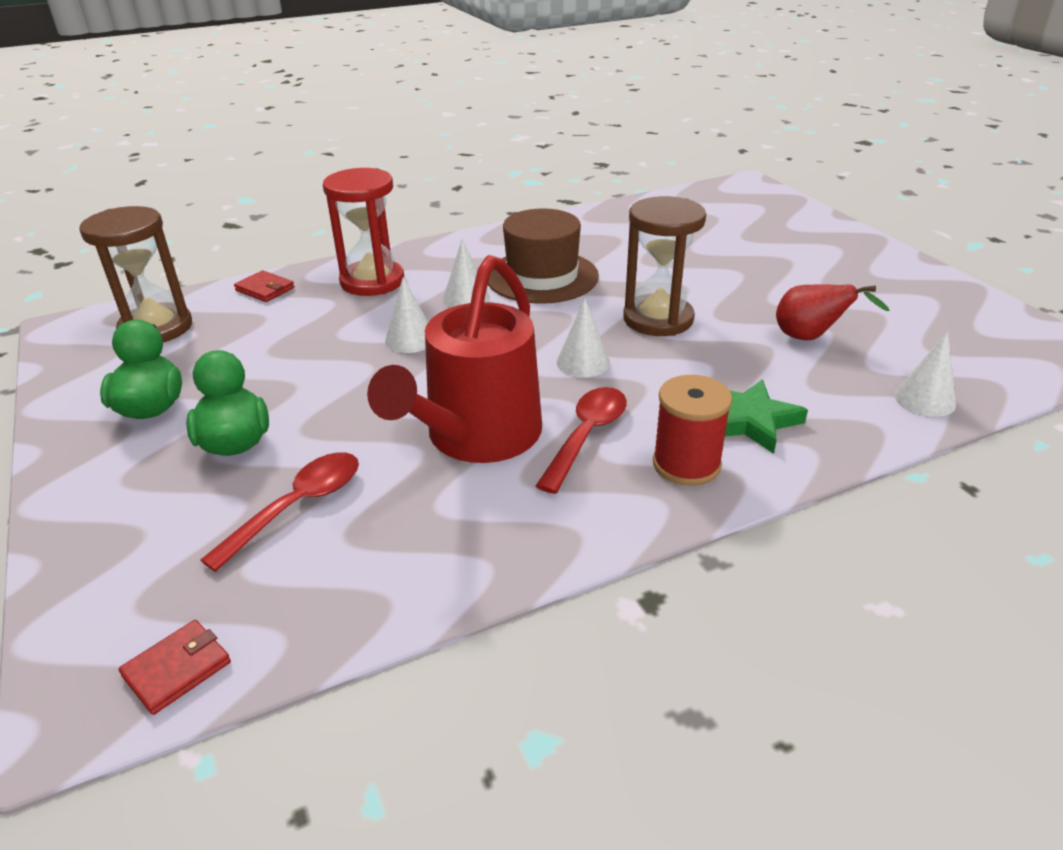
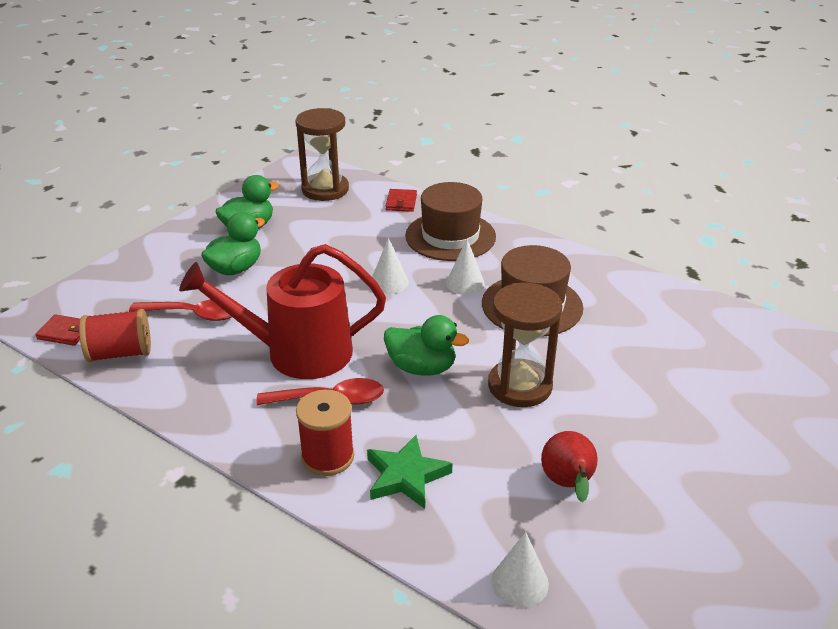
camera: 60 degrees right, 0 degrees up
(310, 607) = (120, 353): none -> red spool
(372, 281) = (450, 236): red hourglass -> brown hat
(583, 362) = (422, 367): white cone -> green duck

